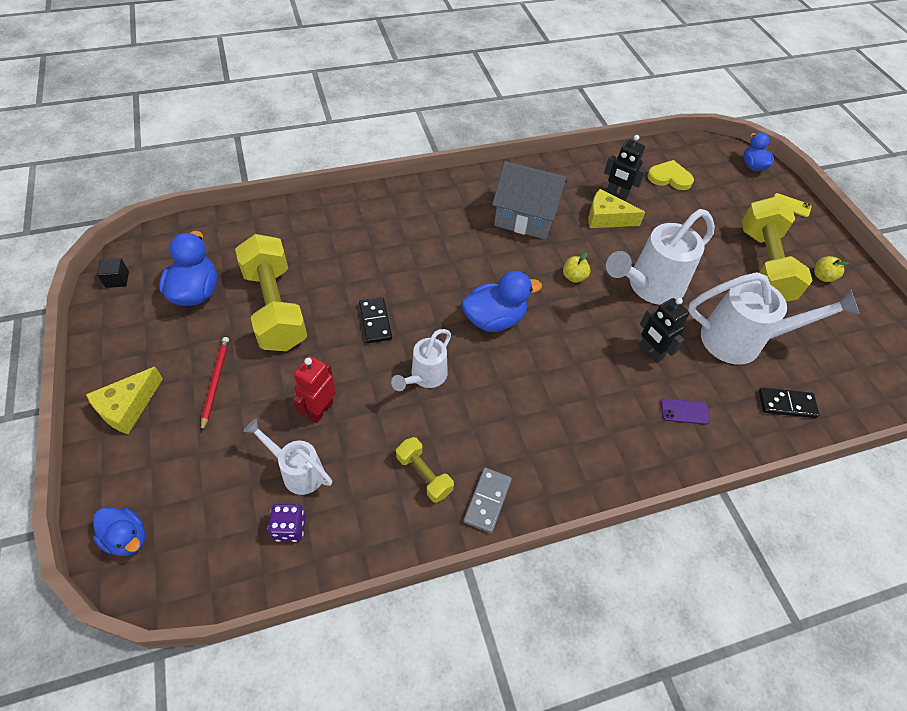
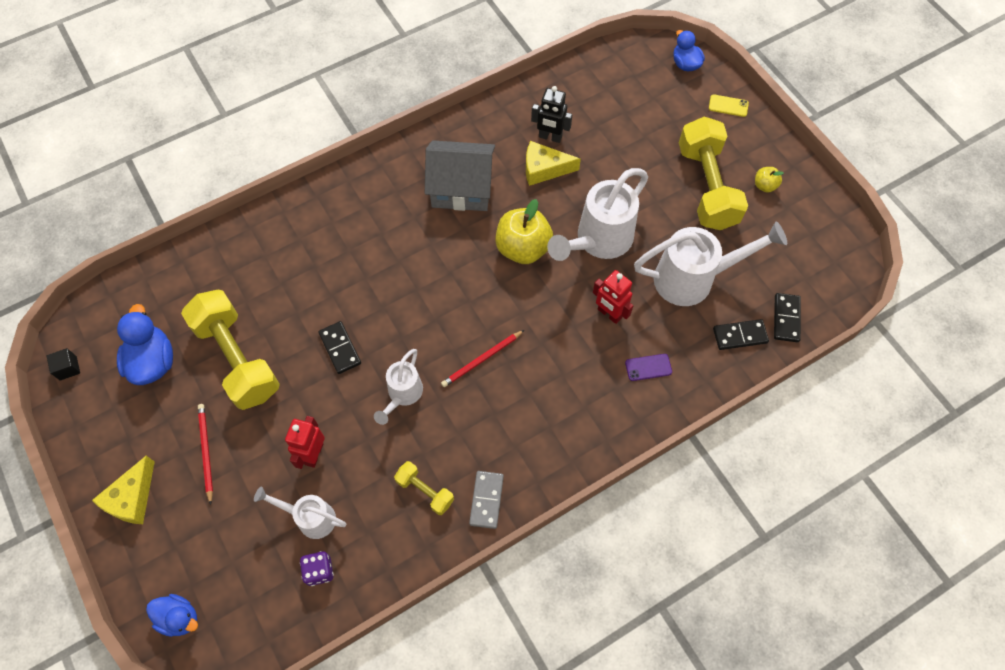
camera: 10 degrees left, 10 degrees up
(494, 319) = (454, 316): blue duck -> none
(512, 364) = (481, 359): none -> red pencil
(574, 277) = (523, 248): yellow apple -> yellow apple, size x2.09
(650, 352) = (609, 314): black robot -> red robot
(669, 177) = (601, 101): yellow heart -> none
(838, 399) = (786, 318): none -> black domino

